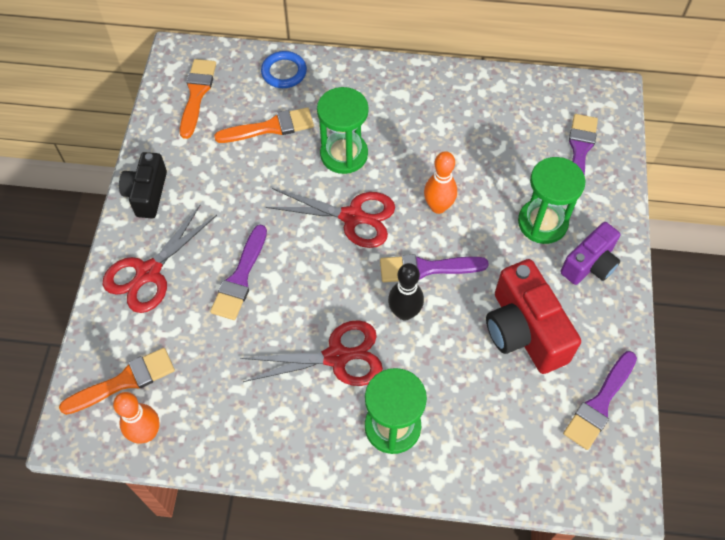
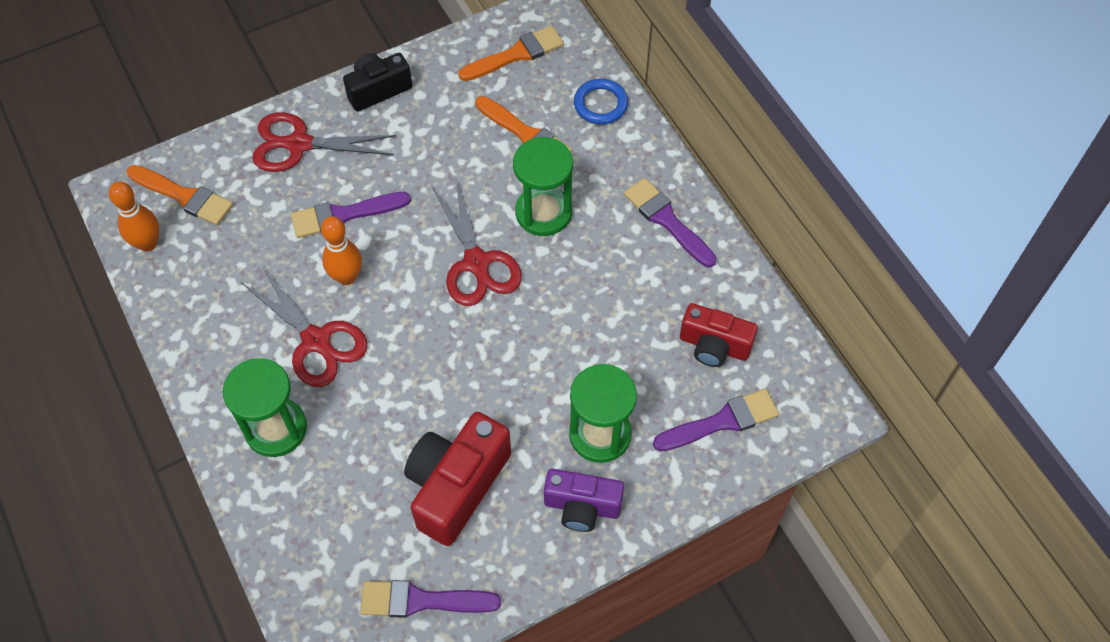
camera: 55 degrees right, 0 degrees up
(404, 312) = (402, 369): black bowling pin -> none
(426, 268) = (465, 359): purple brush -> purple brush (667, 220)
(438, 207) = (545, 329): orange bowling pin -> orange bowling pin (346, 277)
(521, 123) = (714, 346): none -> red camera

